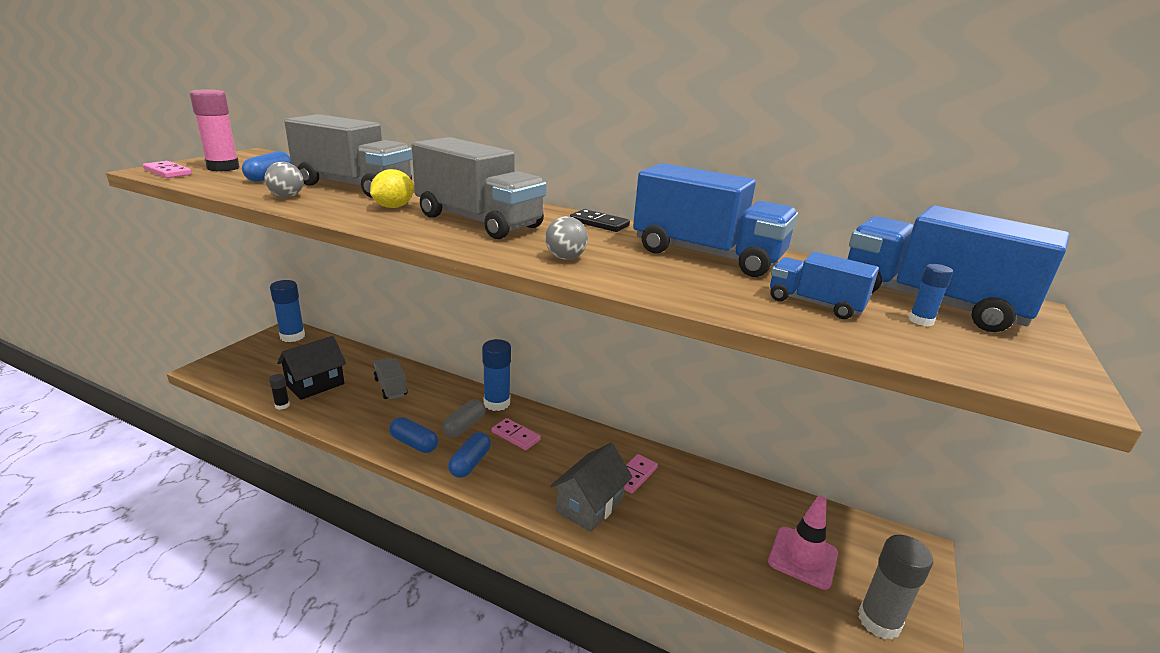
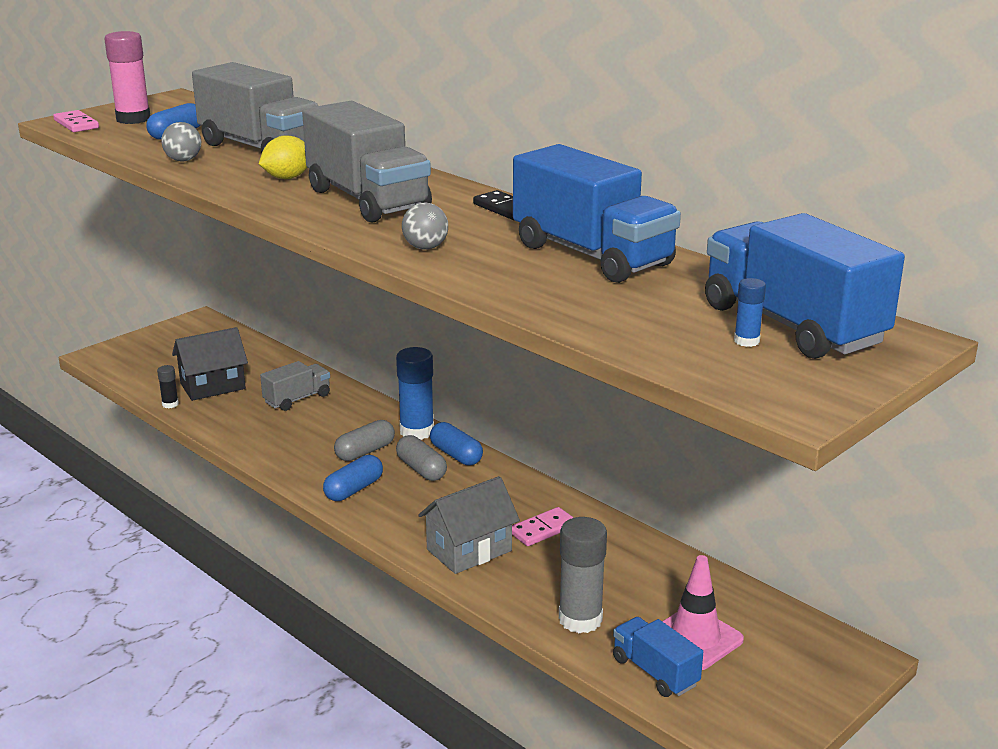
camera: 20 degrees right, 0 degrees up
(292, 336) = (204, 328): blue glue stick -> none
(391, 387) = (297, 399): grey truck -> grey truck turned 60 degrees clockwise
(414, 443) = (299, 461): blue capsule -> blue capsule (456, 455)
(516, 436) = (421, 469): pink domino -> grey capsule
(815, 304) = (647, 315): blue truck -> blue truck (655, 672)
(879, 621) = (739, 707): grey glue stick -> grey glue stick (580, 619)

